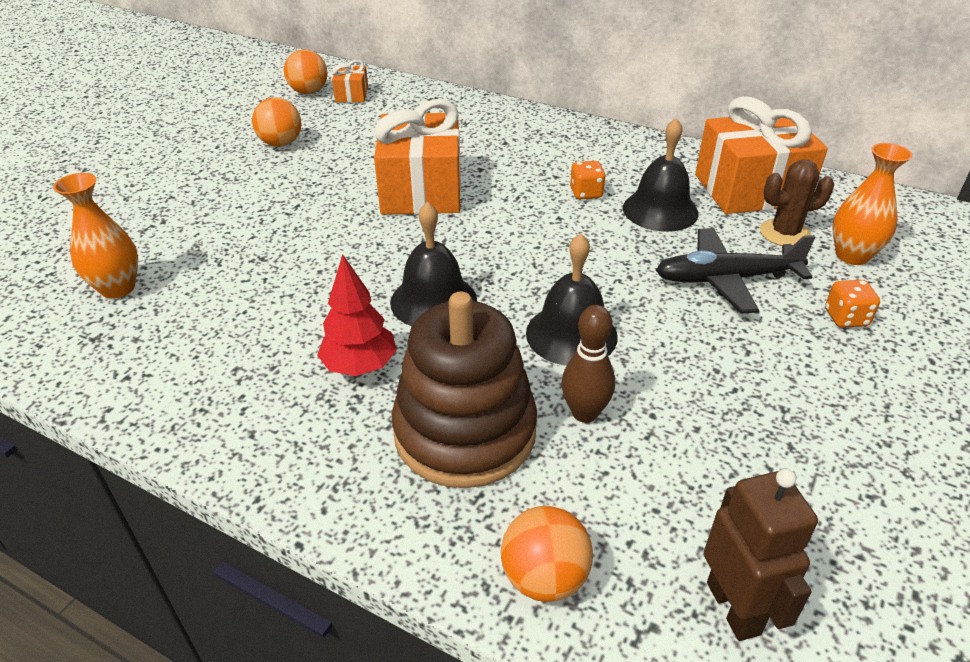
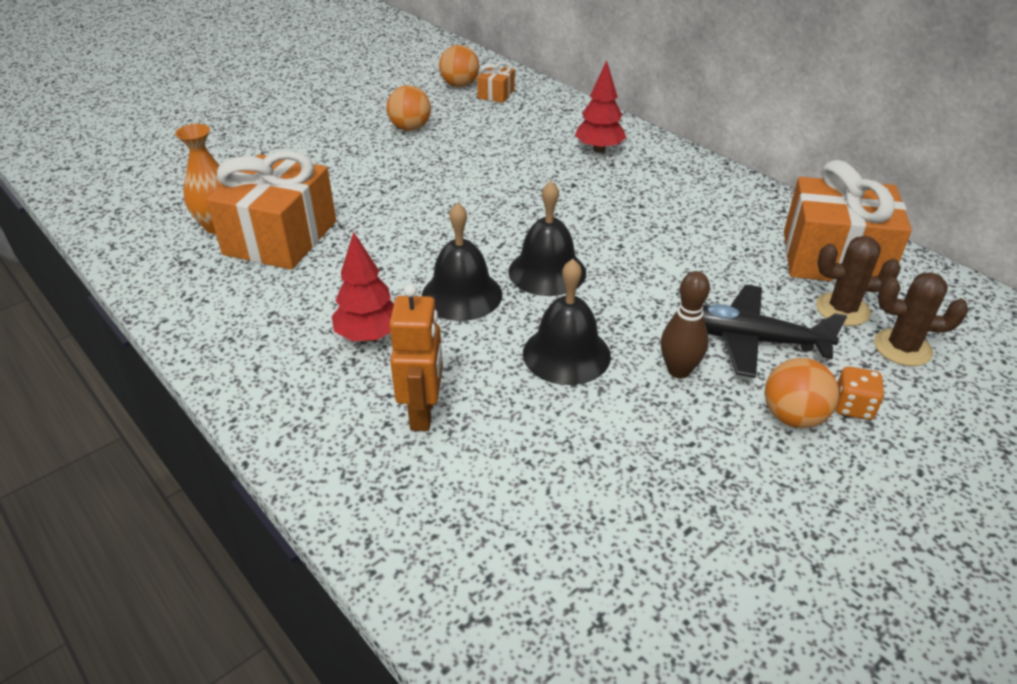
camera: 20 degrees right, 0 degrees up
(421, 190) = (508, 194): orange gift -> orange gift (280, 238)
(465, 432) = (423, 413): brown stacking toy -> orange robot
(485, 131) = (599, 149): none -> red tree
(544, 577) = (419, 550): orange ball -> orange ball (793, 417)
(584, 413) = (536, 426): brown bowling pin -> brown bowling pin (678, 370)
(586, 193) = (660, 227): orange dice -> none
(660, 210) = (725, 259): black bell -> black bell (547, 272)
(734, 608) = (566, 628): brown robot -> none
(852, 256) = (902, 348): orange vase -> brown cactus

